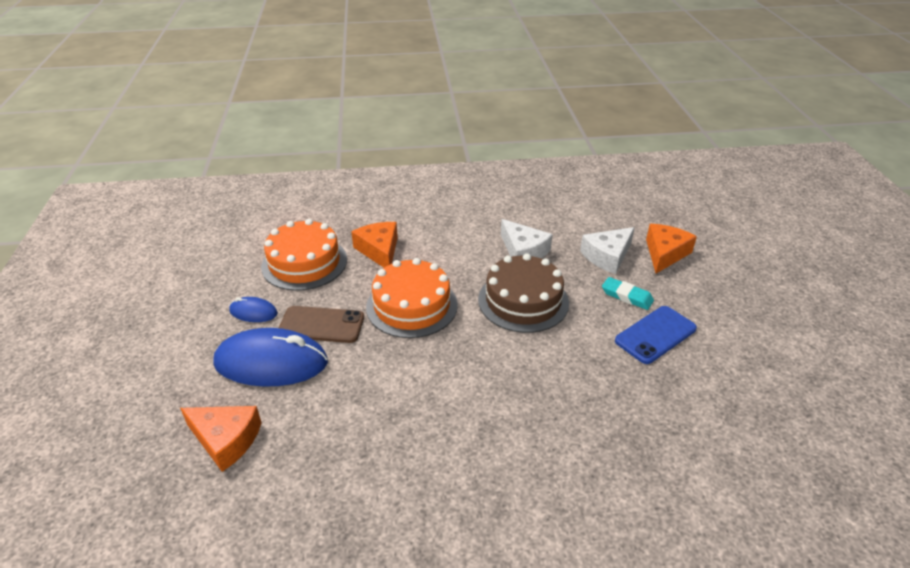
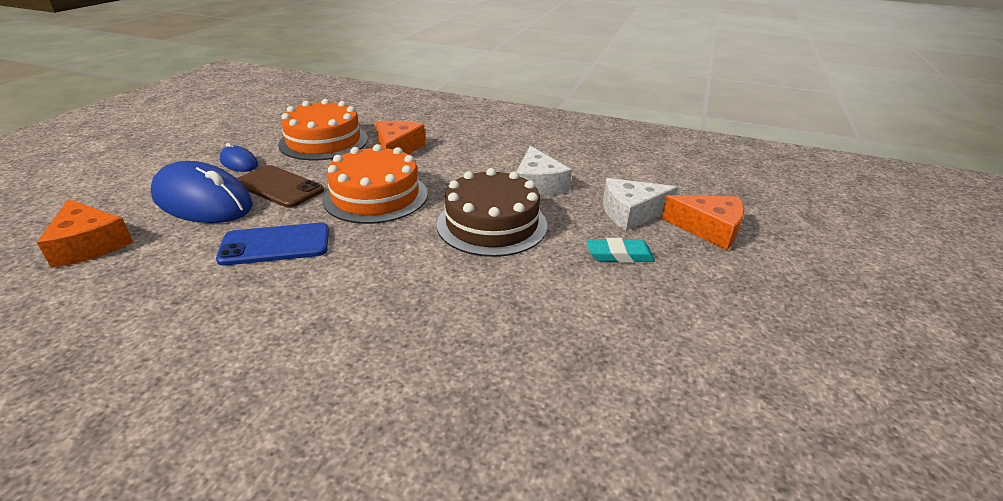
camera: 25 degrees right, 5 degrees down
(627, 296) = (619, 255): turquoise eraser -> turquoise eraser turned 60 degrees counterclockwise
(655, 335) = (620, 303): blue phone -> blue phone (275, 245)
(665, 253) = (708, 229): orange cheese -> orange cheese turned 60 degrees clockwise

